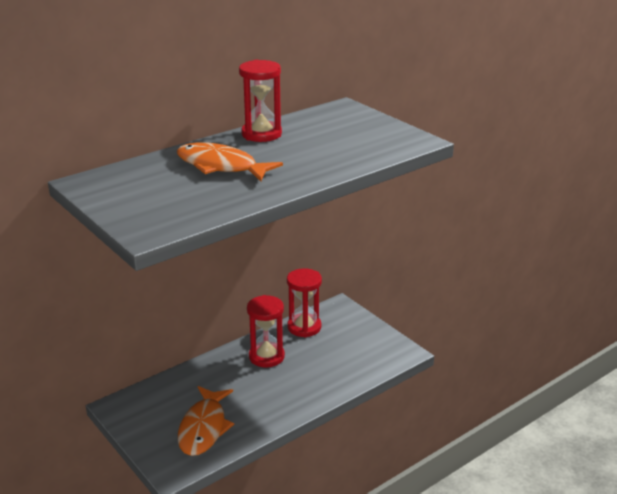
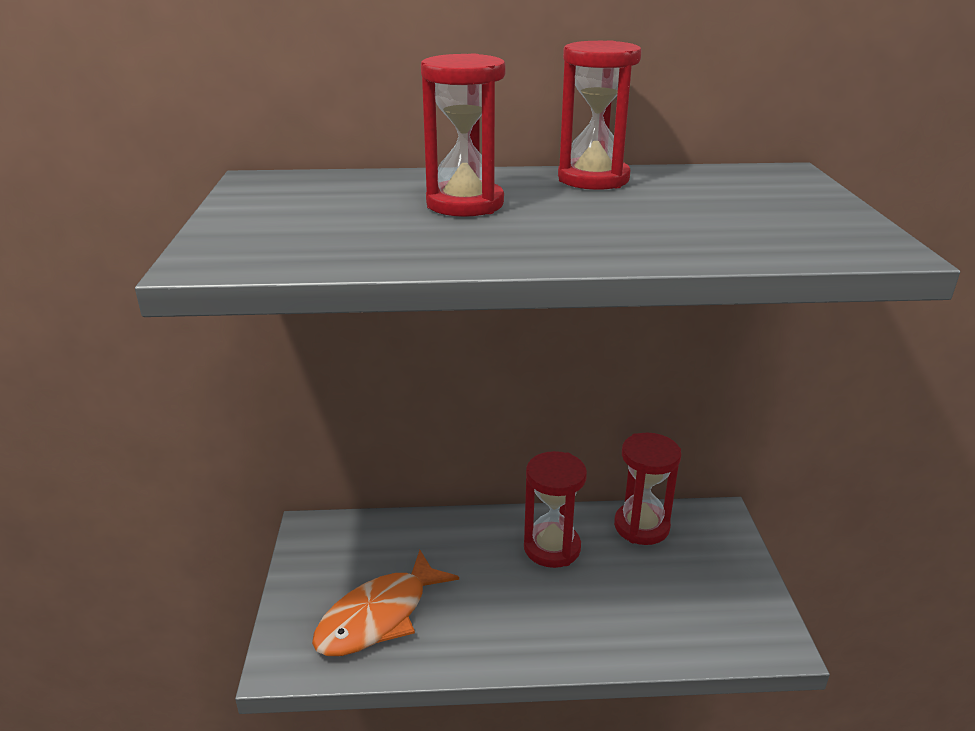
camera: 35 degrees right, 0 degrees up
(221, 166) = (465, 204): orange fish -> red hourglass

